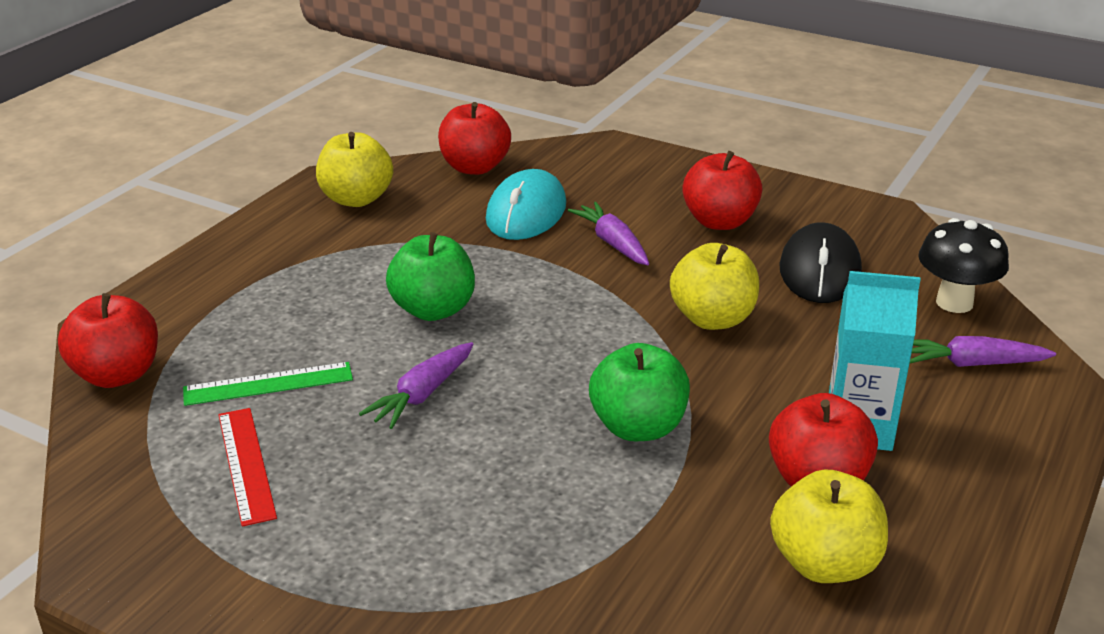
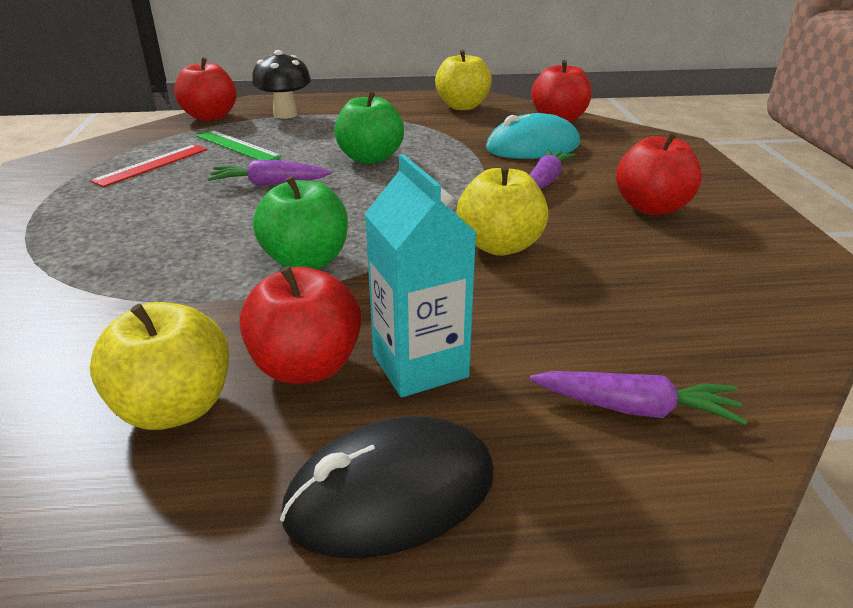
camera: 55 degrees right, 0 degrees up
(820, 271) = (659, 270): black mouse -> black mouse (391, 494)
(954, 303) = (739, 363): black mushroom -> black mushroom (285, 114)
(971, 364) = (635, 408): purple carrot -> purple carrot turned 135 degrees clockwise

